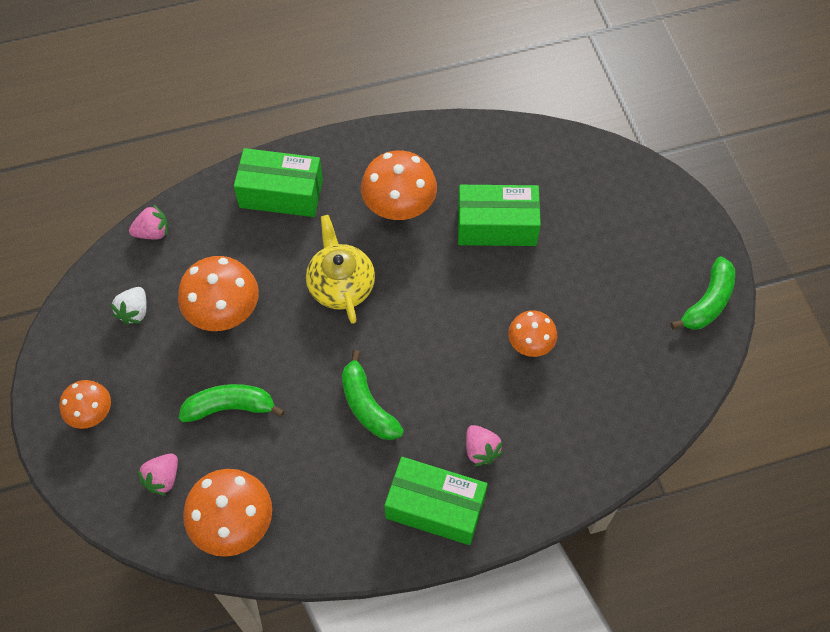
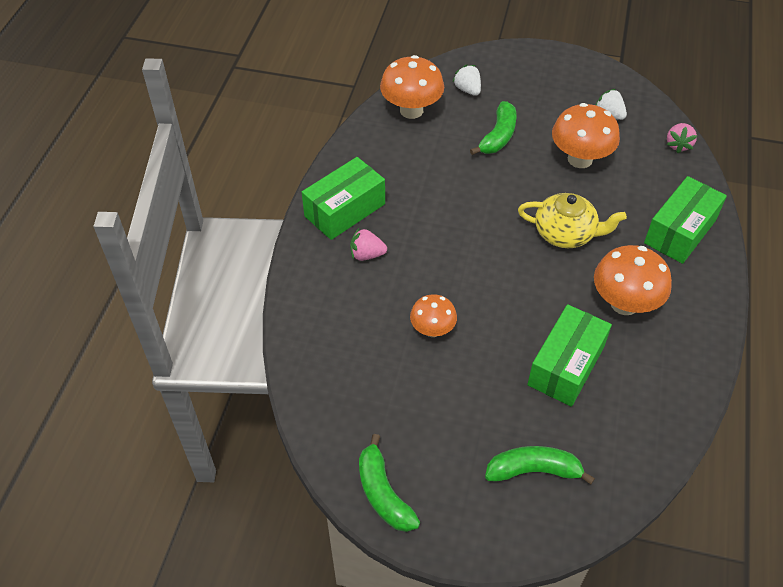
camera: 120 degrees right, 10 degrees down
(92, 414) = (538, 73): orange mushroom -> none
(163, 478) = (467, 90): pink strawberry -> white strawberry
(367, 405) = (449, 206): green banana -> green banana (534, 470)

